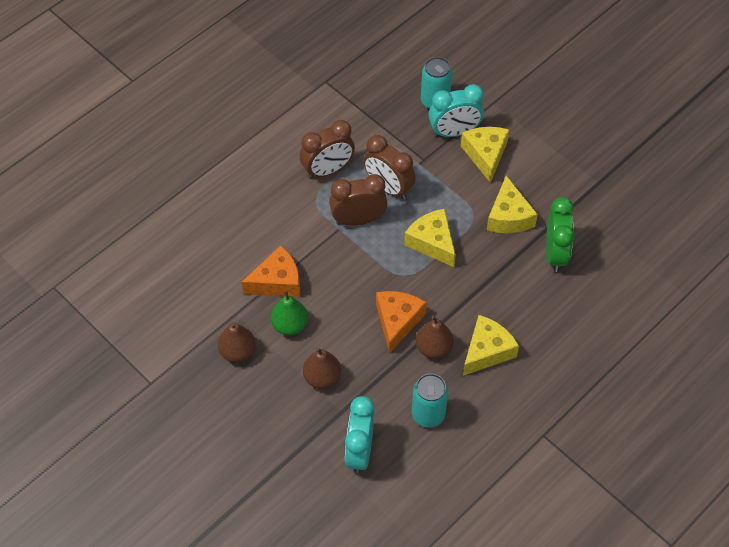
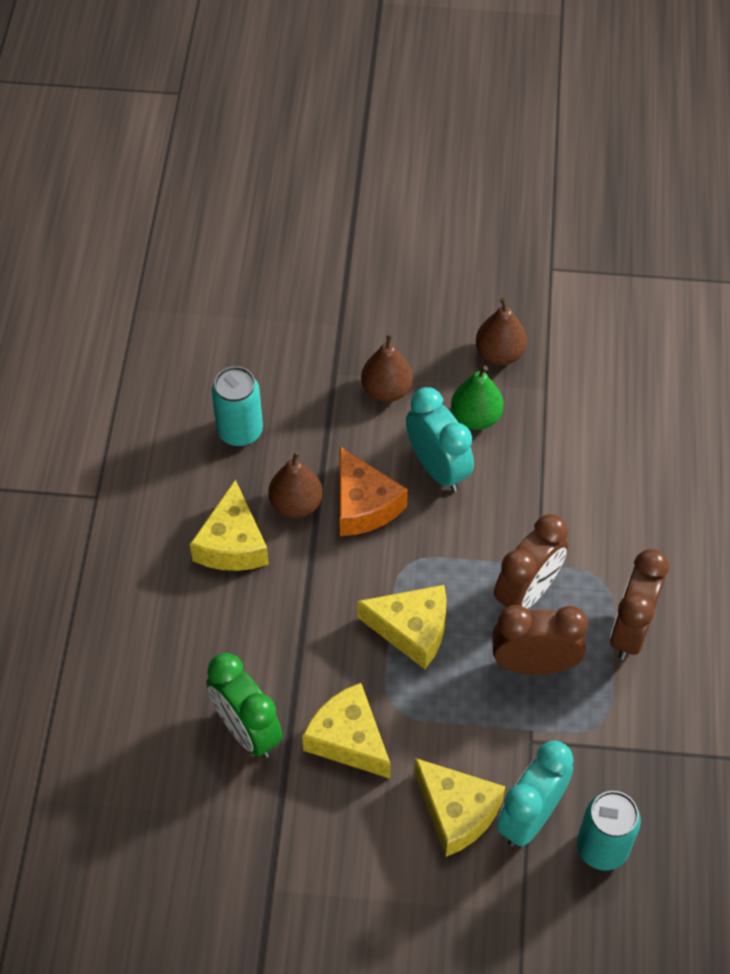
camera: 140 degrees right, 0 degrees up
(277, 281) = (539, 452): orange cheese -> none
(359, 451) = (279, 349): turquoise clock -> turquoise clock (438, 468)

